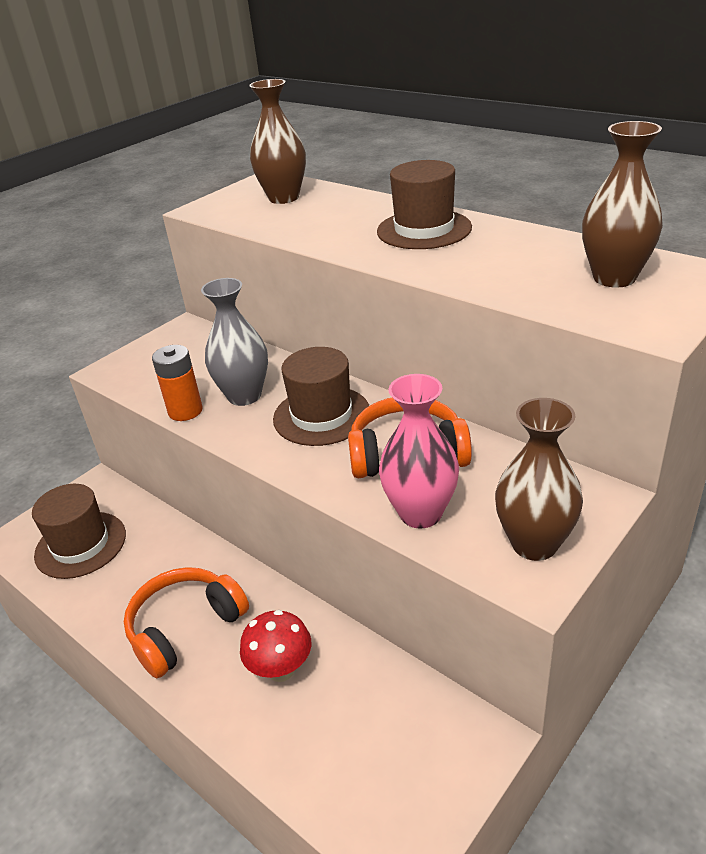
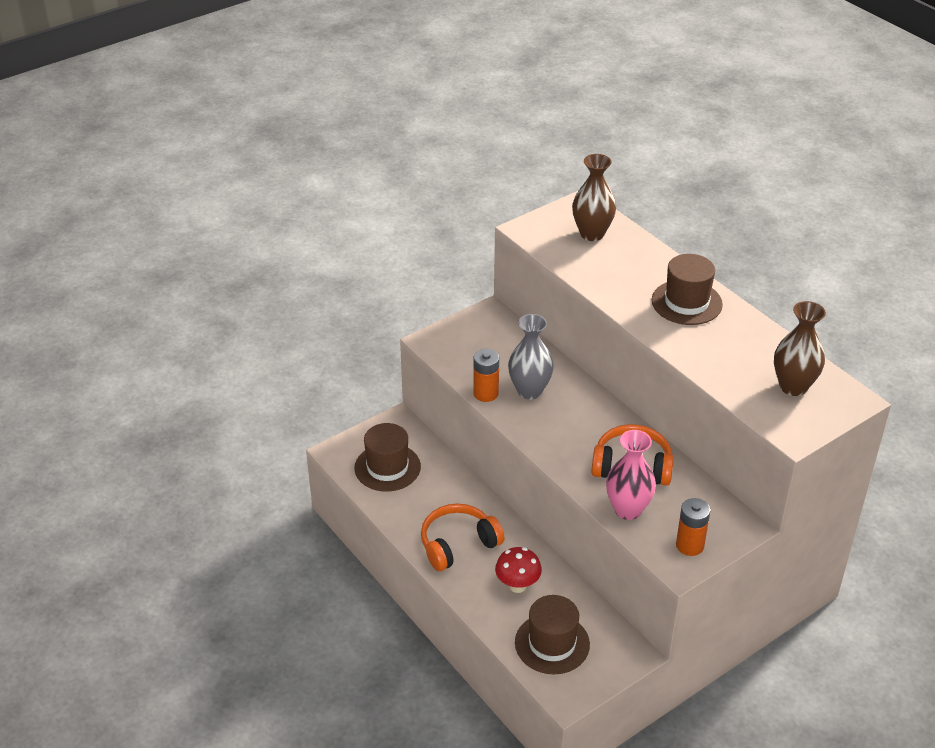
camera: 10 degrees right, 5 degrees up
(321, 415) = (581, 421): brown hat -> brown hat (552, 643)
(534, 544) = (690, 545): brown vase -> orange battery

